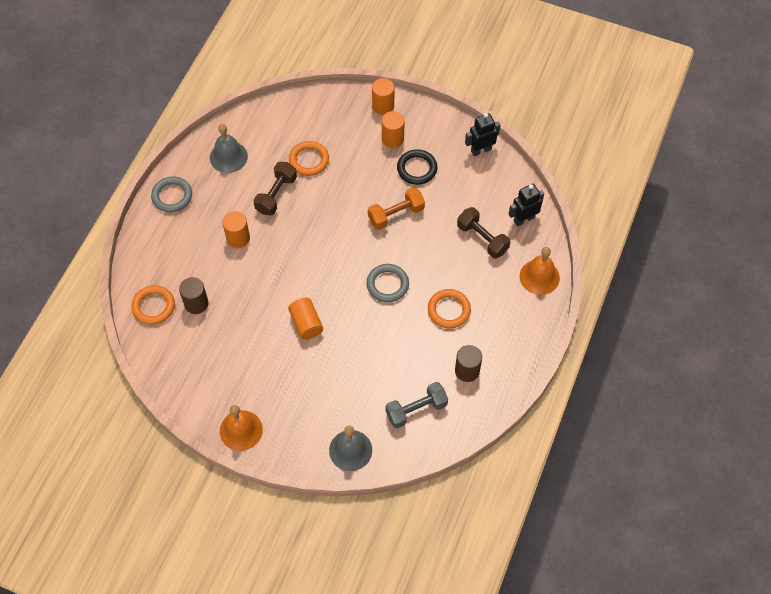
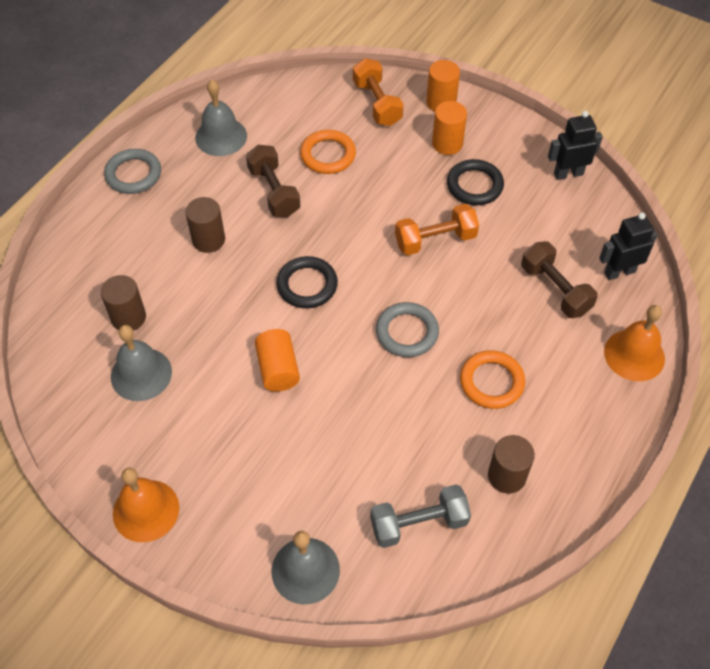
camera: 10 degrees right, 5 degrees down
(153, 306) = (68, 313): orange ring -> none
(215, 341) = (141, 374): none -> grey bell
(238, 238) = (208, 240): orange cylinder -> brown cylinder
(276, 195) = (274, 191): brown dumbbell -> brown dumbbell turned 60 degrees counterclockwise
(314, 261) = (307, 285): none -> black ring
(337, 113) = (377, 103): none -> orange dumbbell

